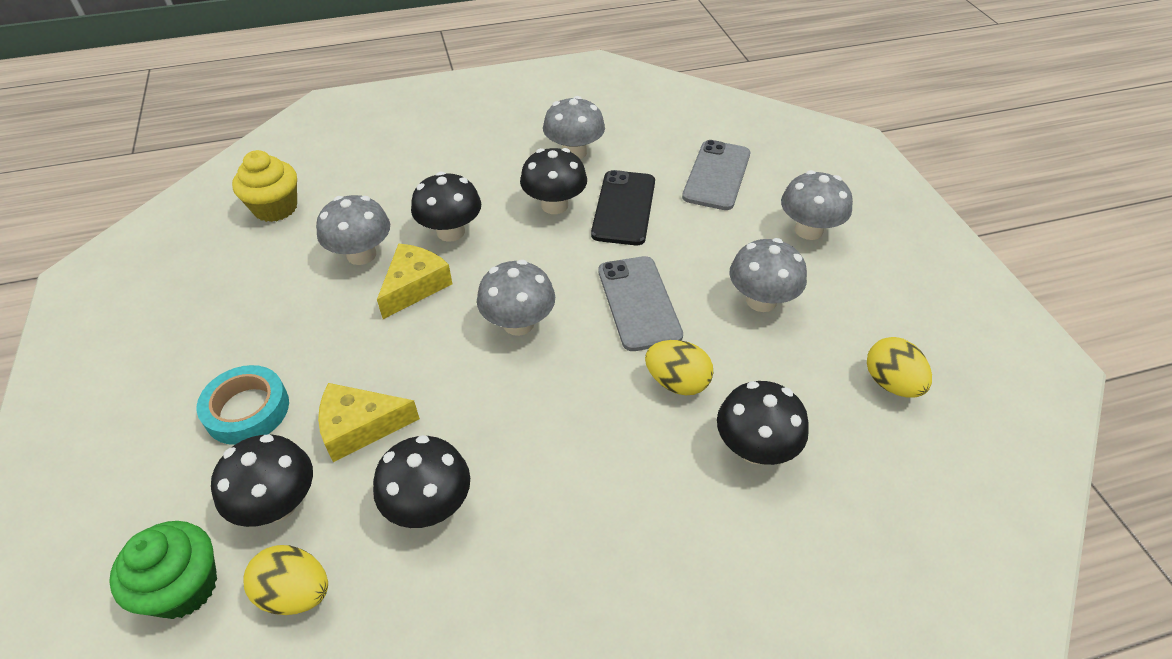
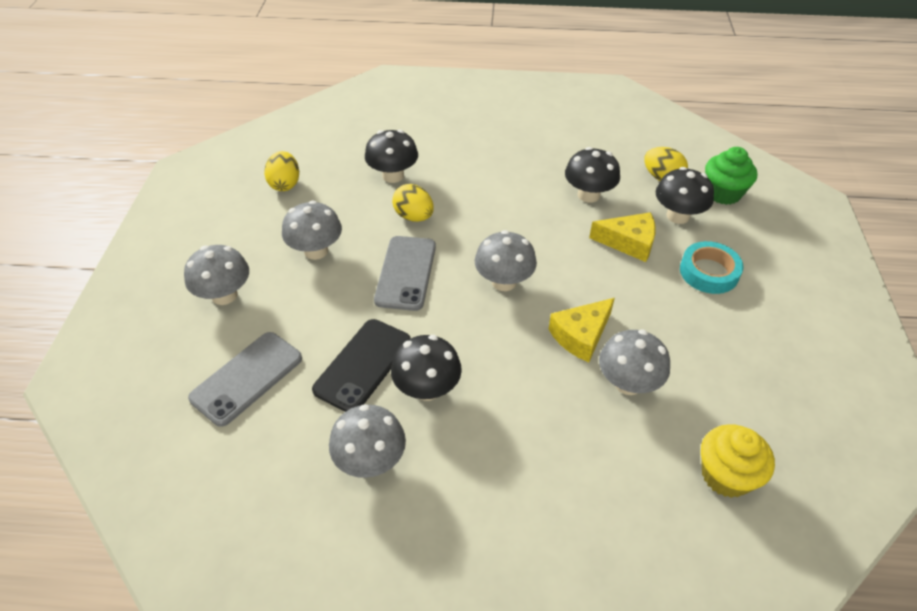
camera: 160 degrees left, 0 degrees up
(450, 232) = (538, 385): black mushroom -> none

